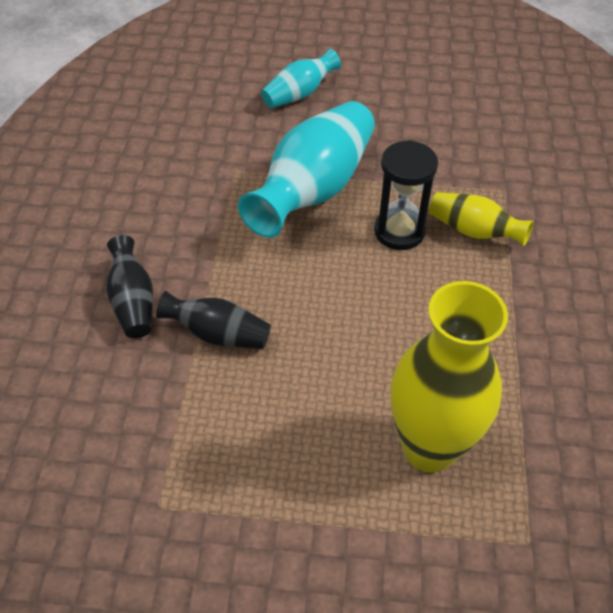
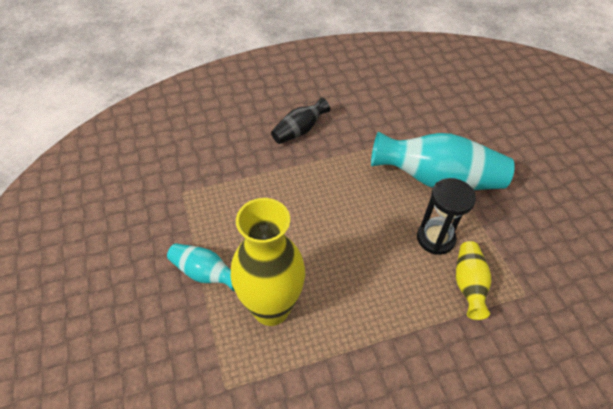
camera: 65 degrees right, 0 degrees up
(218, 334) = (298, 175): black vase -> none
(299, 94) = (518, 142): turquoise vase -> turquoise vase (205, 273)

